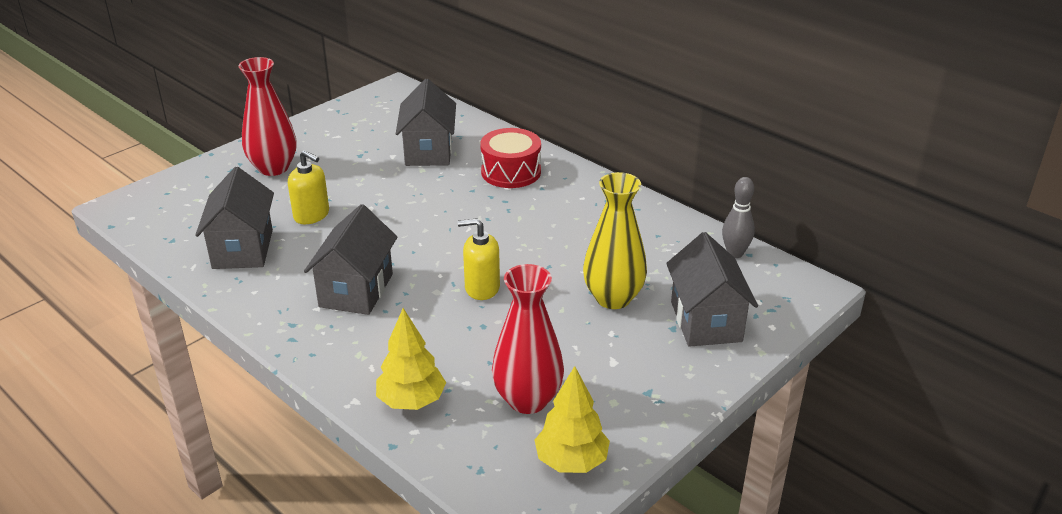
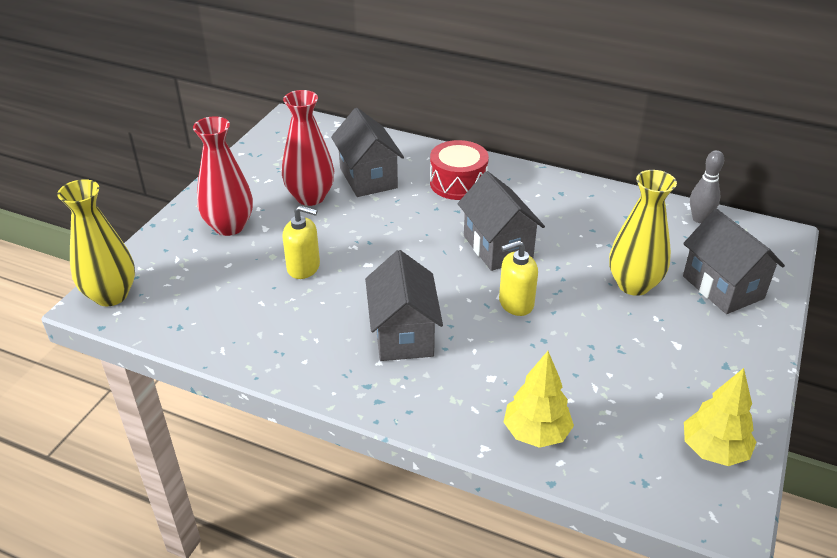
camera: 20 degrees left, 5 degrees up
(136, 203) = (111, 295): none -> yellow vase
(243, 249) = (260, 319): grey house -> grey house (498, 247)
(528, 400) = (635, 402): red vase -> red vase (310, 197)

